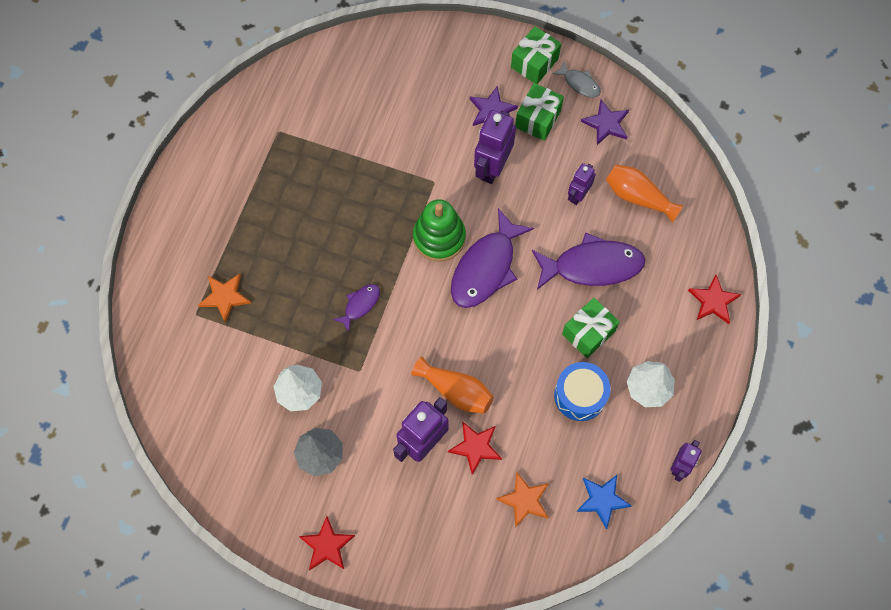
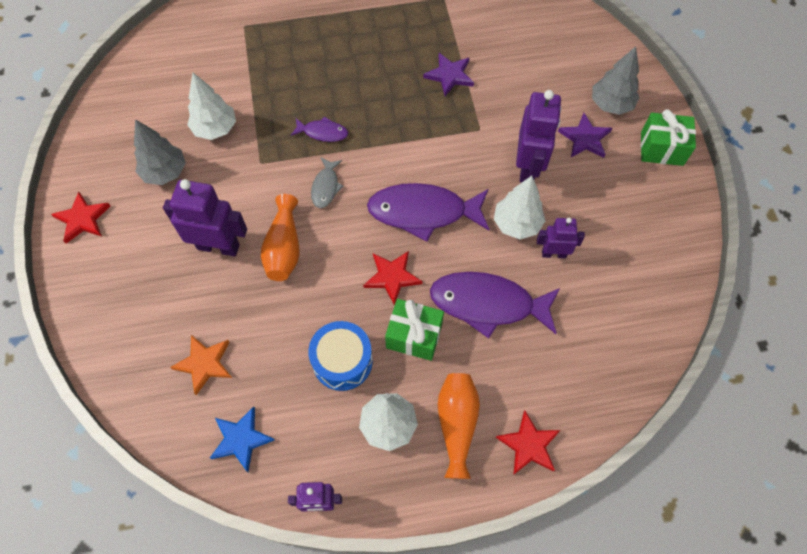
camera: 60 degrees right, 5 degrees down
(225, 297) = (271, 37): orange star -> none
(439, 237) = (428, 160): green stacking toy -> none
(472, 72) = (611, 104): none -> grey tree
(475, 447) = (237, 293): red star -> red star (392, 277)
(492, 167) = (528, 167): purple robot -> purple robot turned 105 degrees clockwise
(537, 206) = (516, 224): none -> white tree
(538, 119) = (606, 180): green gift -> none
(579, 83) = (672, 196): grey fish -> grey fish (326, 187)
(592, 266) = (488, 304): purple fish -> purple fish turned 135 degrees clockwise
(606, 124) = (649, 241): purple star -> purple star (449, 75)
(638, 196) = (593, 309): orange vase -> orange vase (457, 424)

